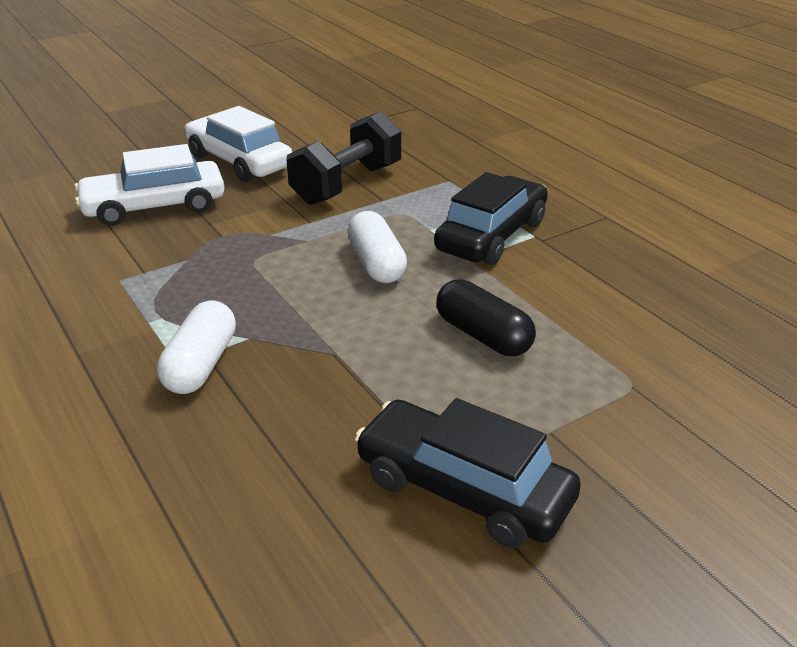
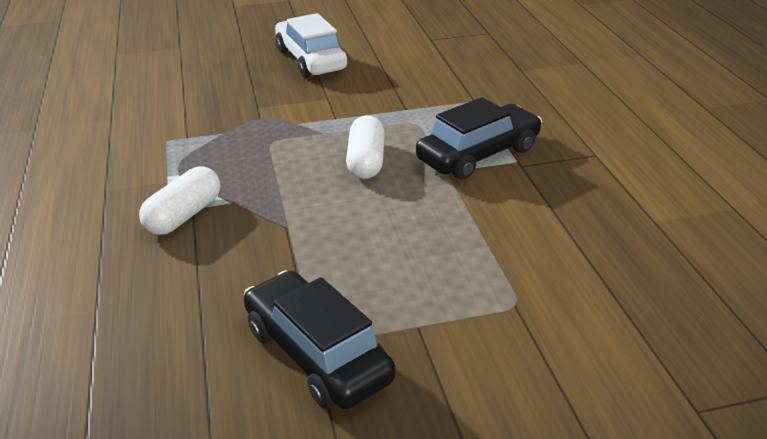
camera: 20 degrees right, 0 degrees up
(154, 207) = (224, 87): white car -> none
(347, 184) = (384, 91): black dumbbell -> none
(483, 336) = (414, 237): black capsule -> none

